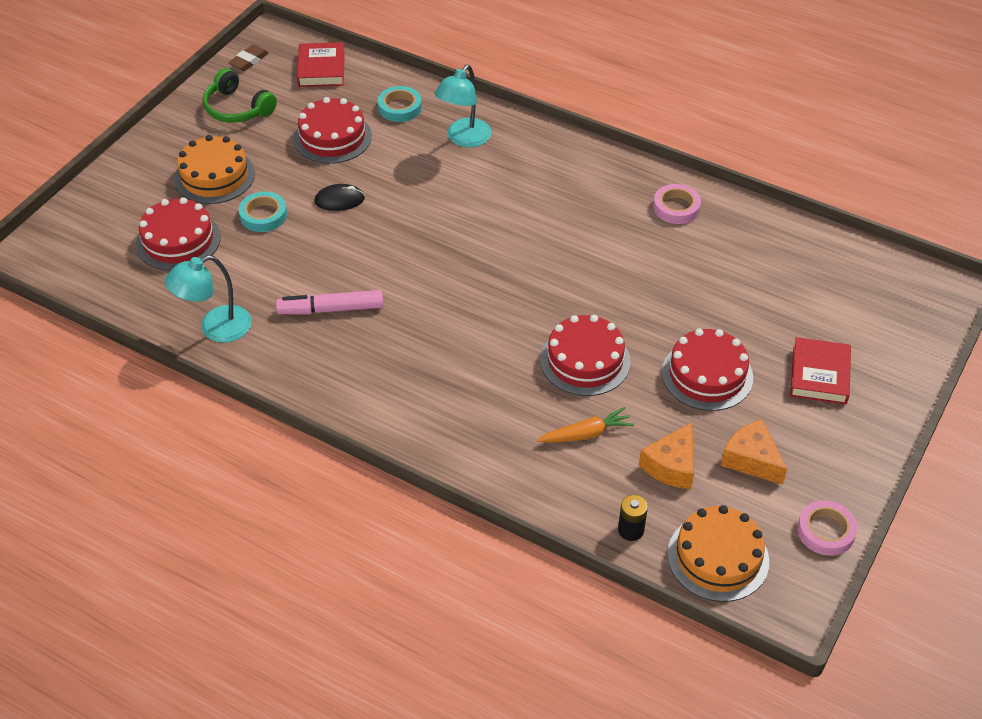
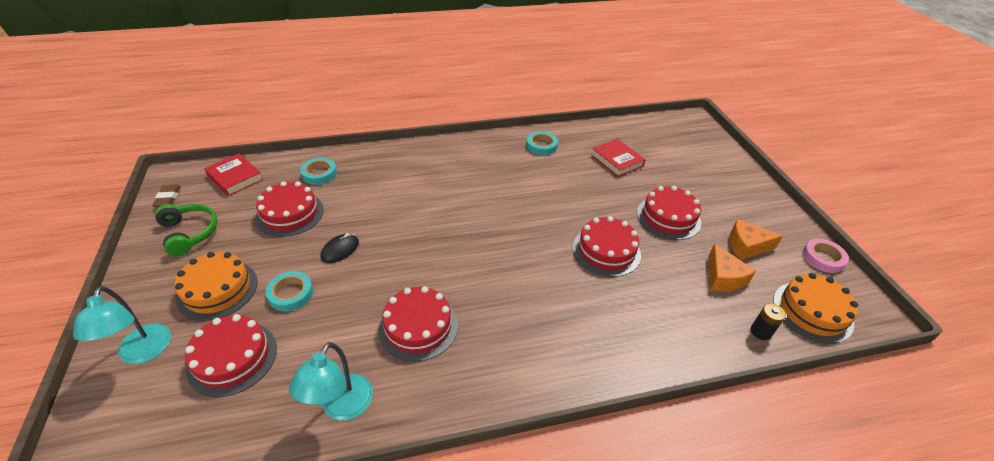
camera: 45 degrees left, 5 degrees down
(237, 108) = (190, 233): green headphones -> green headphones turned 120 degrees counterclockwise
(331, 309) = (418, 327): pink marker -> red cake
(464, 139) = (383, 171): turquoise lamp -> turquoise lamp (142, 353)
(586, 434) = (663, 292): orange carrot -> none
(676, 207) = (541, 146): pink tape -> turquoise tape
(819, 375) = (708, 185): red book -> red book (617, 161)

